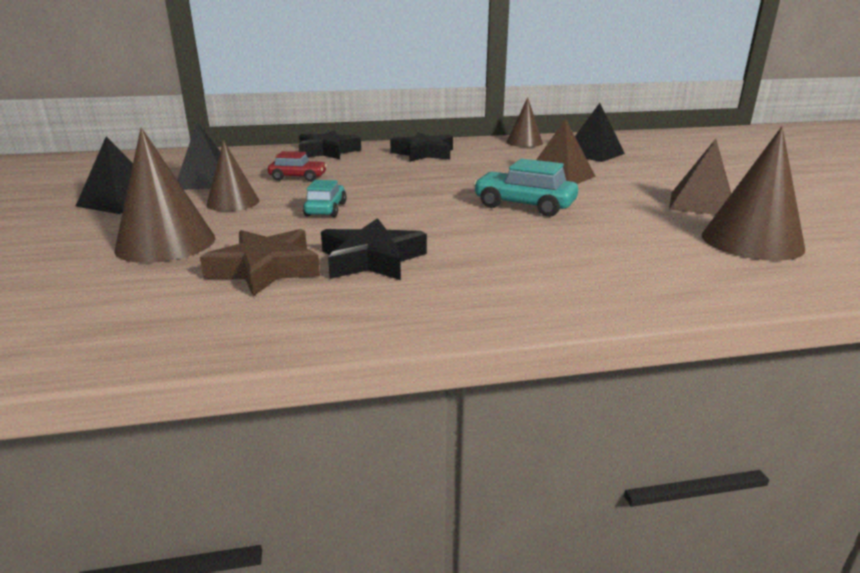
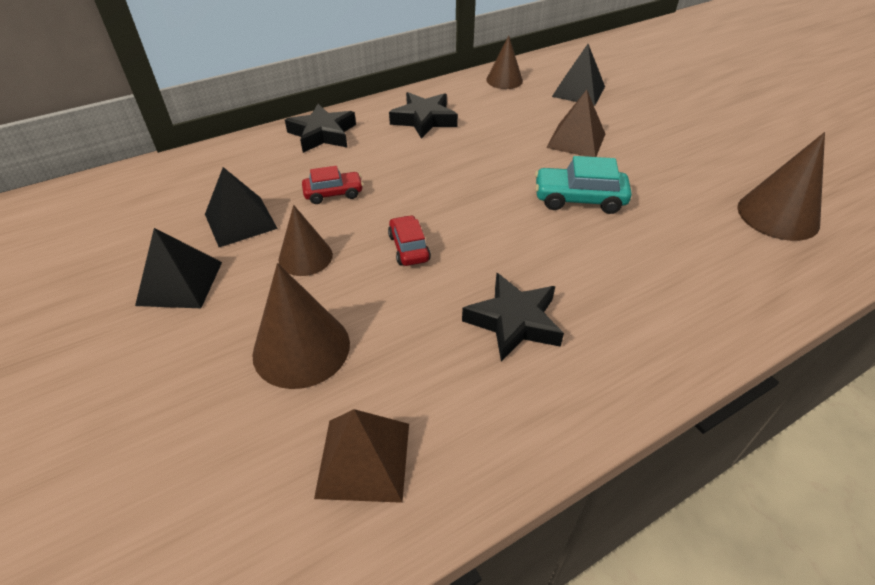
camera: 20 degrees left, 20 degrees up
(266, 269) = (434, 364): brown star -> none
(326, 209) = (408, 248): turquoise car -> red car
(701, 204) = (713, 164): brown pyramid -> brown pyramid (364, 459)

